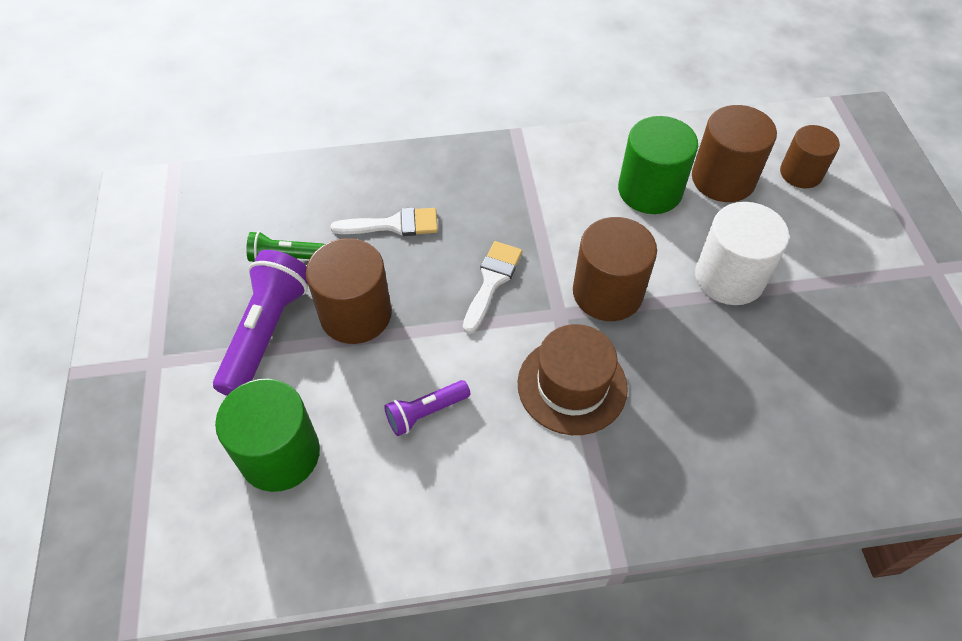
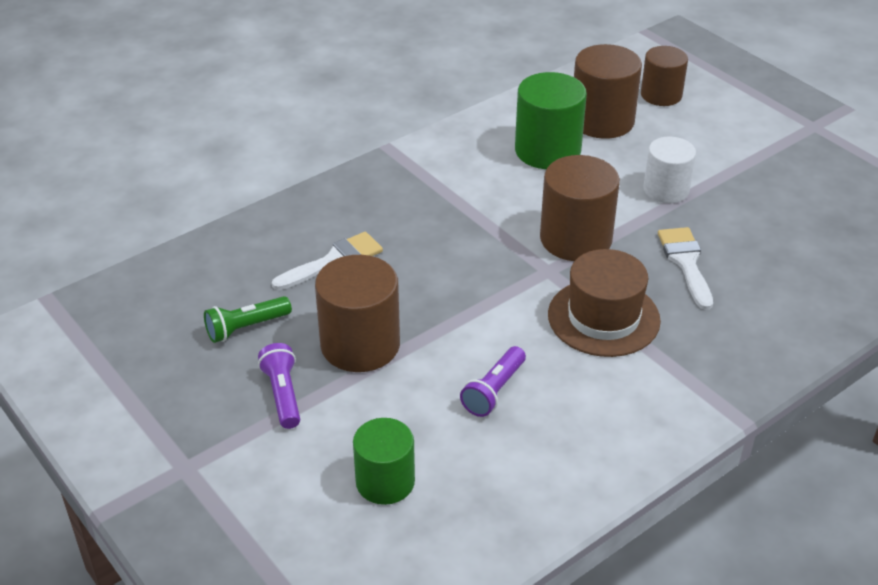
camera: 30 degrees left, 15 degrees down
(266, 332) = (282, 394): purple flashlight -> purple flashlight, size x0.55
(280, 454) = (385, 482): green cylinder -> green cylinder, size x0.66
(492, 281) = (466, 269): white brush -> white brush (685, 262)
(729, 277) = (666, 190): white cylinder -> white cylinder, size x0.66

